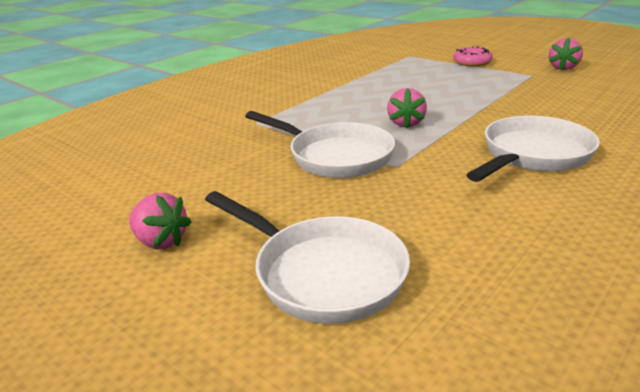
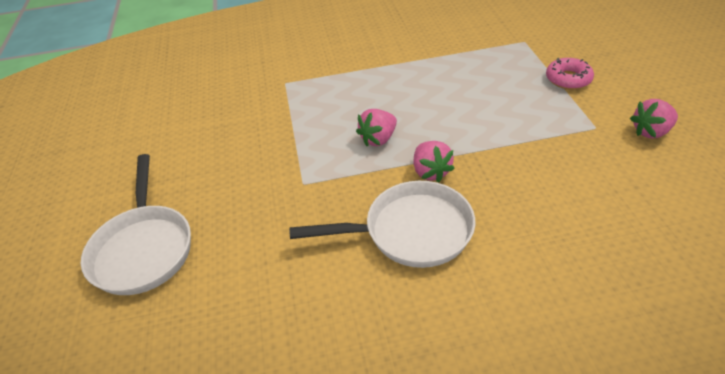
camera: 40 degrees right, 15 degrees up
(161, 241) = (112, 172): pink strawberry -> pink strawberry (430, 172)
(335, 156) = (282, 150): white pan -> none

